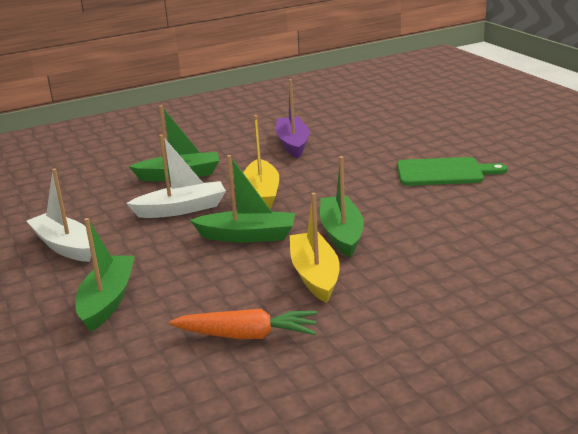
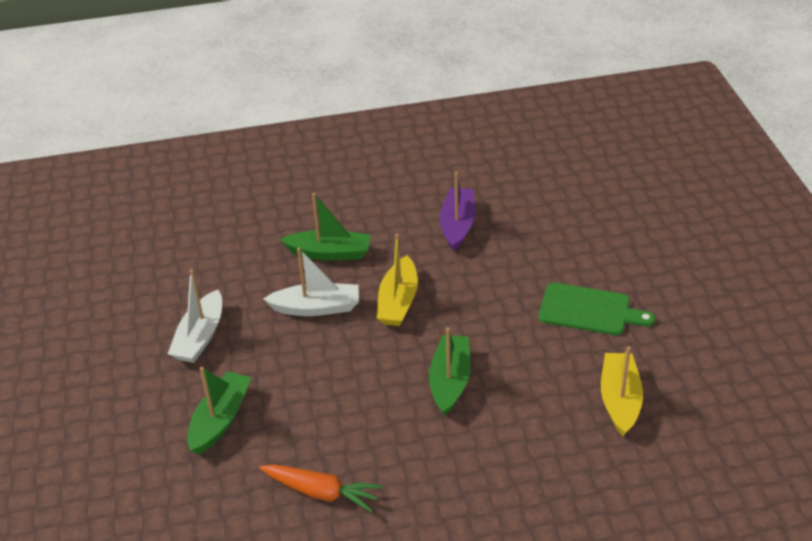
camera: 15 degrees right, 15 degrees up
(65, 246) = (200, 337): white boat -> white boat turned 135 degrees counterclockwise
(247, 236) = (364, 363): green boat -> none
(315, 275) = (404, 432): yellow boat -> yellow boat (620, 400)

